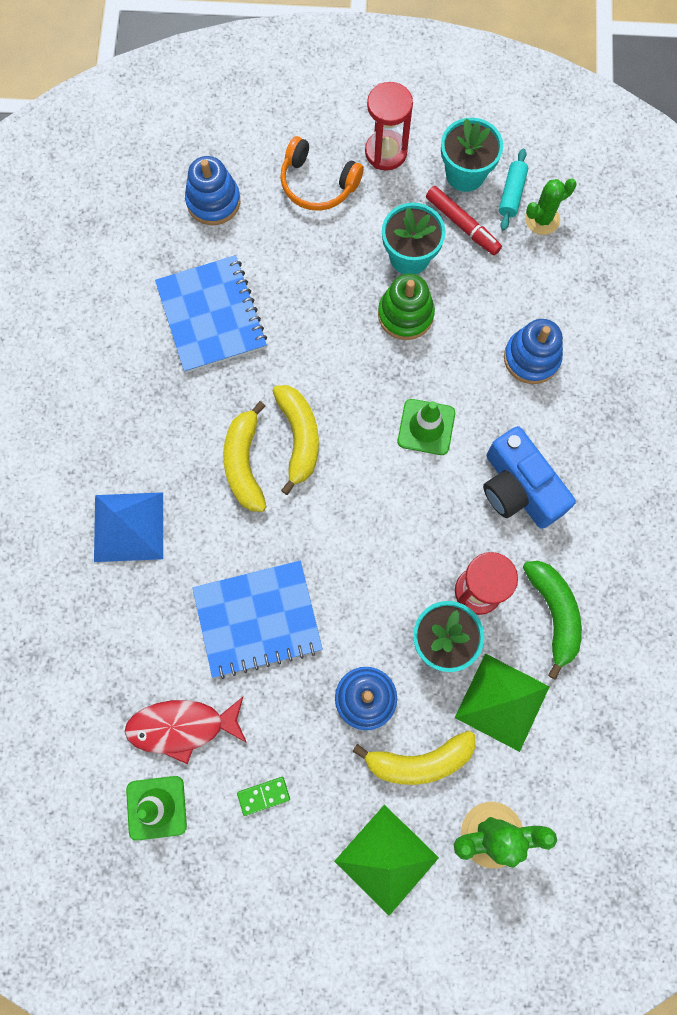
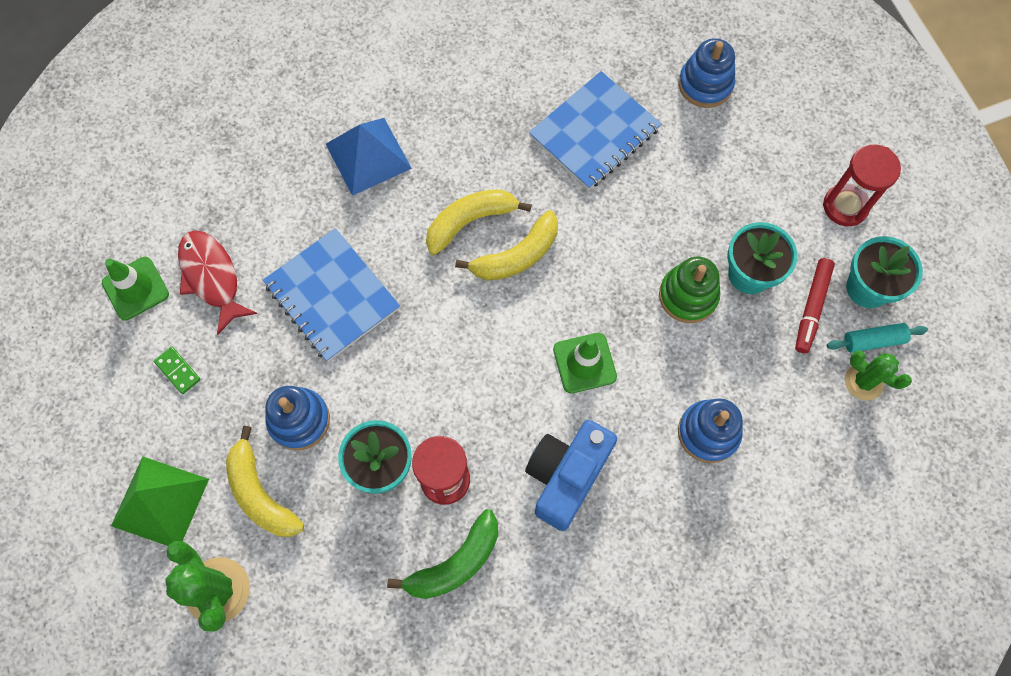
camera: 65 degrees right, 5 degrees down
(317, 184) = (775, 162): orange headphones -> none
(502, 702) = (347, 548): green pyramid -> none

